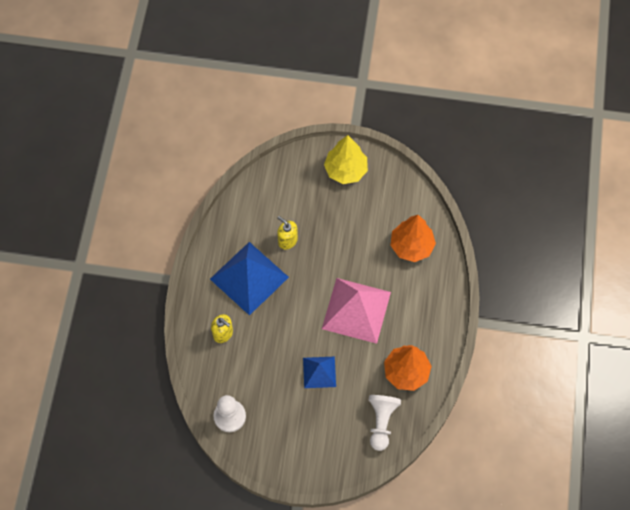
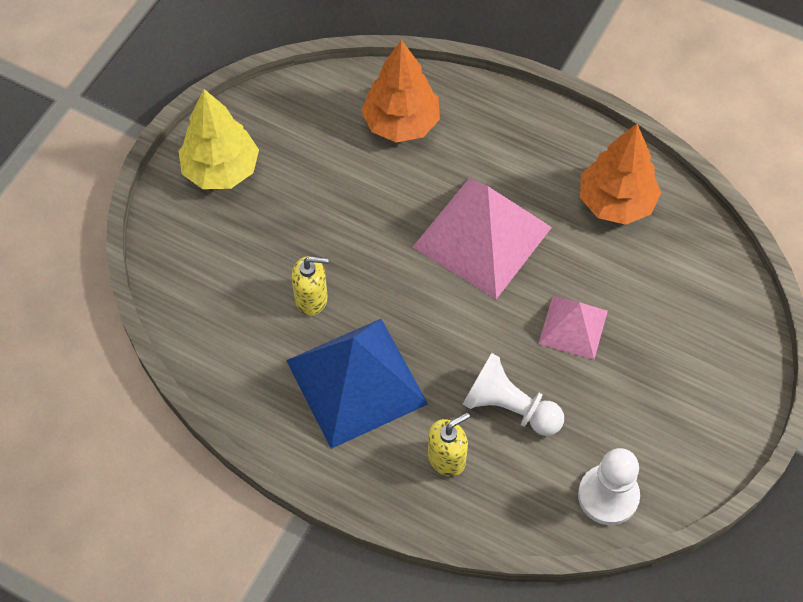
camera: 70 degrees left, 5 degrees down
(287, 240) = (311, 298): yellow soap dispenser -> yellow soap dispenser turned 150 degrees counterclockwise
(319, 372) = (573, 327): blue pyramid -> pink pyramid
(381, 422) = (690, 264): white pawn -> white pawn (509, 407)

